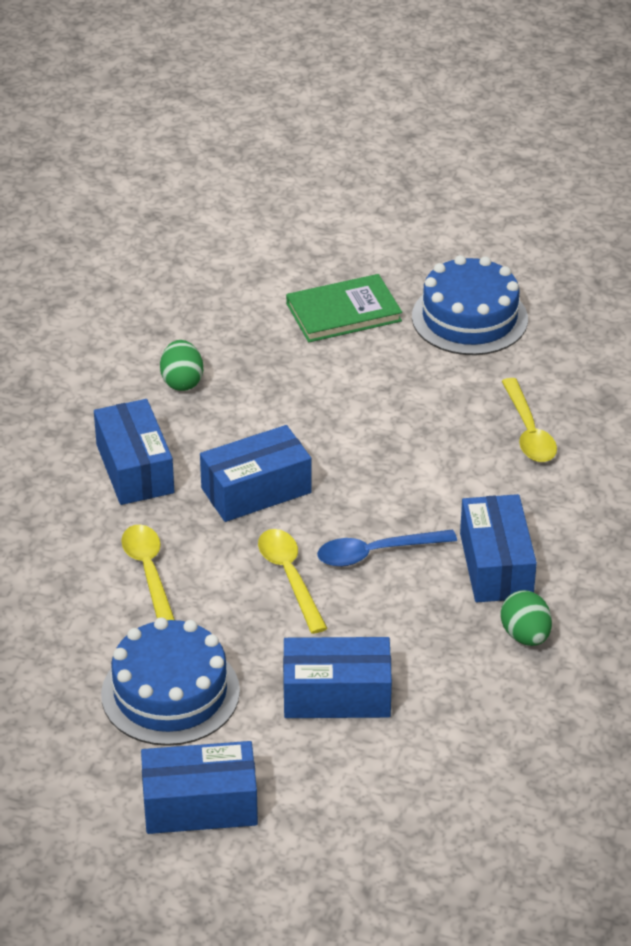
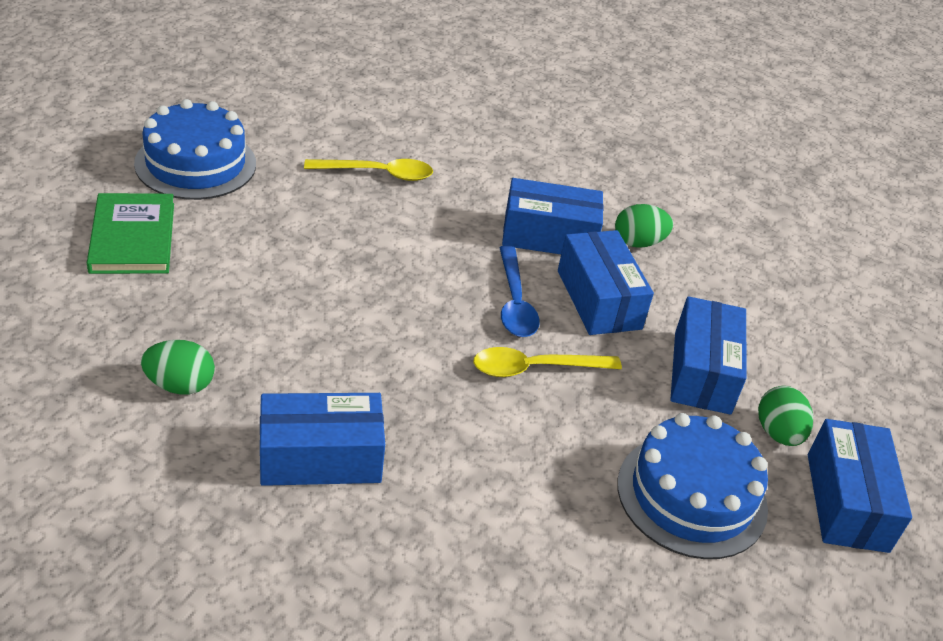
camera: 85 degrees left, 0 degrees up
(149, 573) = (504, 478): yellow spoon -> none
(256, 490) = (395, 364): blue box -> blue box (598, 299)
(273, 754) = (778, 433): none -> green egg

